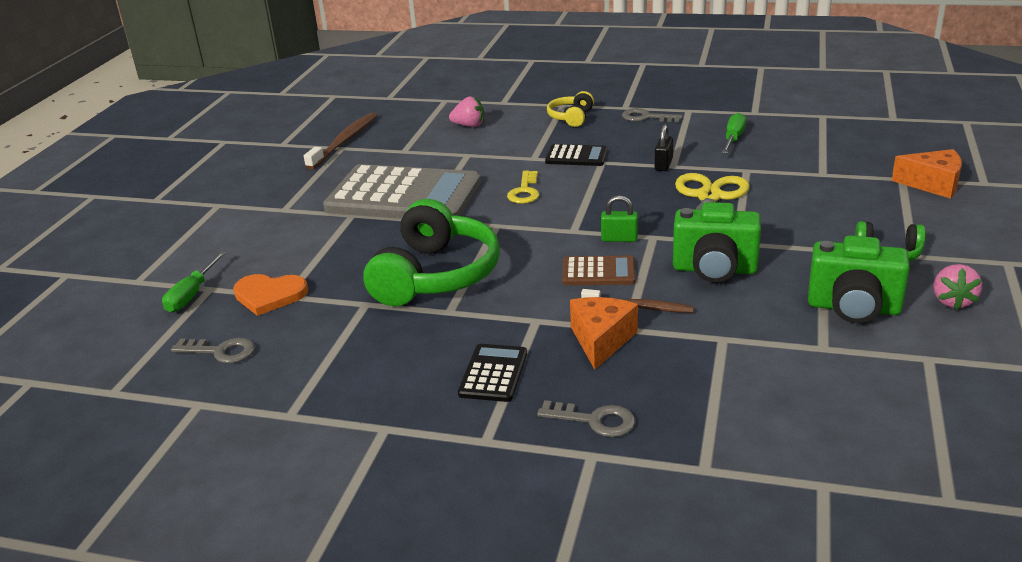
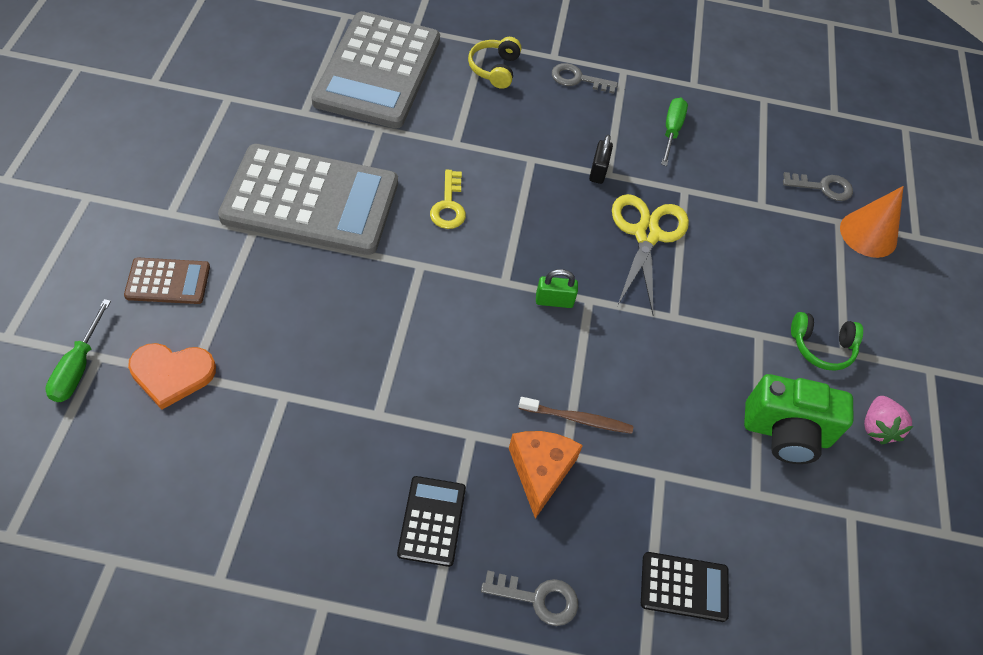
camera: 15 degrees left, 25 degrees up
(221, 351) = (127, 471): grey key -> grey key (823, 187)
(345, 141) = (231, 85): brown toothbrush -> none
(435, 275) = (358, 351): green headphones -> none
(469, 125) = (378, 71): pink strawberry -> grey calculator
(576, 156) = (503, 145): black calculator -> black calculator (684, 587)
(598, 272) = (534, 357): brown calculator -> brown calculator (168, 281)
(714, 270) = (652, 361): green camera -> none
(933, 184) = (868, 234): orange cheese -> orange cone

